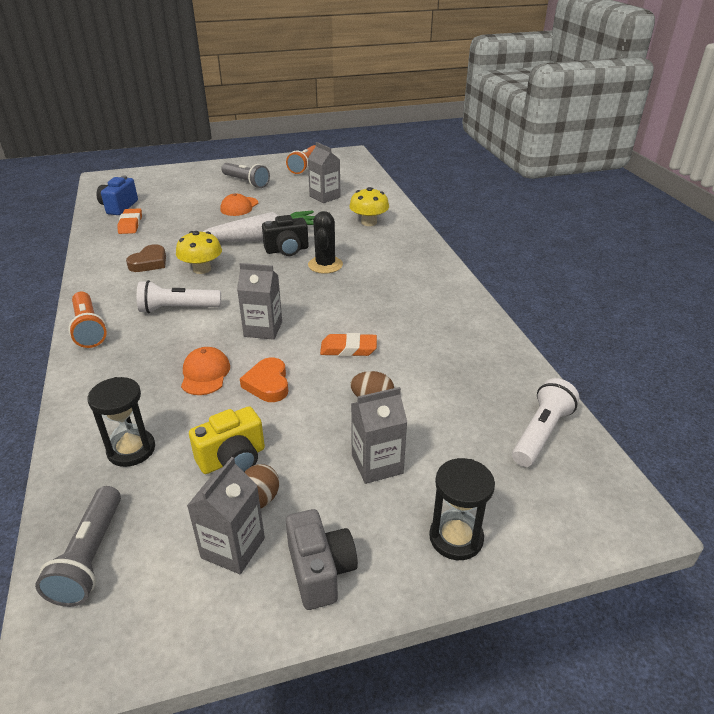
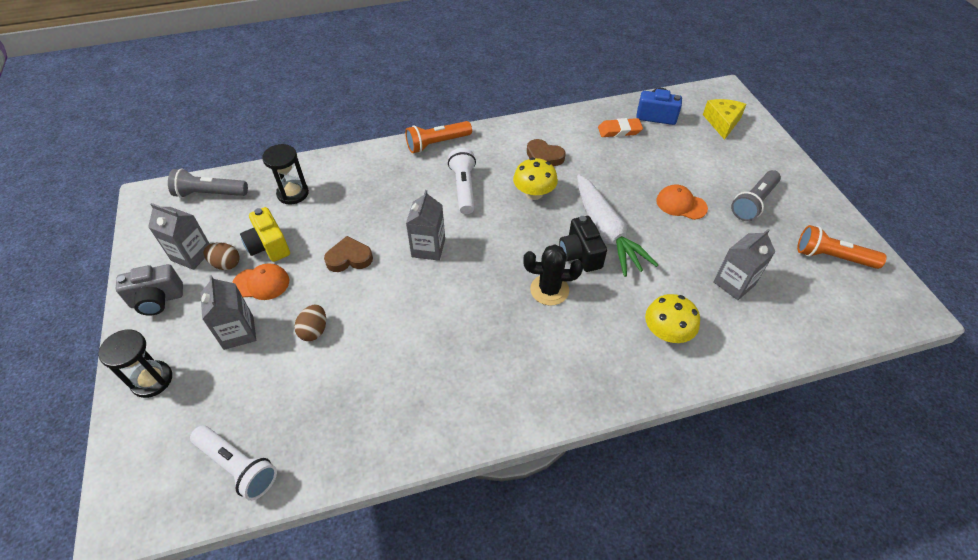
camera: 90 degrees right, 15 degrees up
(146, 183) = (722, 122): none -> yellow cheese
(205, 374) = (369, 218): orange cap -> orange cap (261, 283)
(268, 384) = (349, 258): orange heart -> brown heart
(348, 349) = (390, 313): orange eraser -> none

